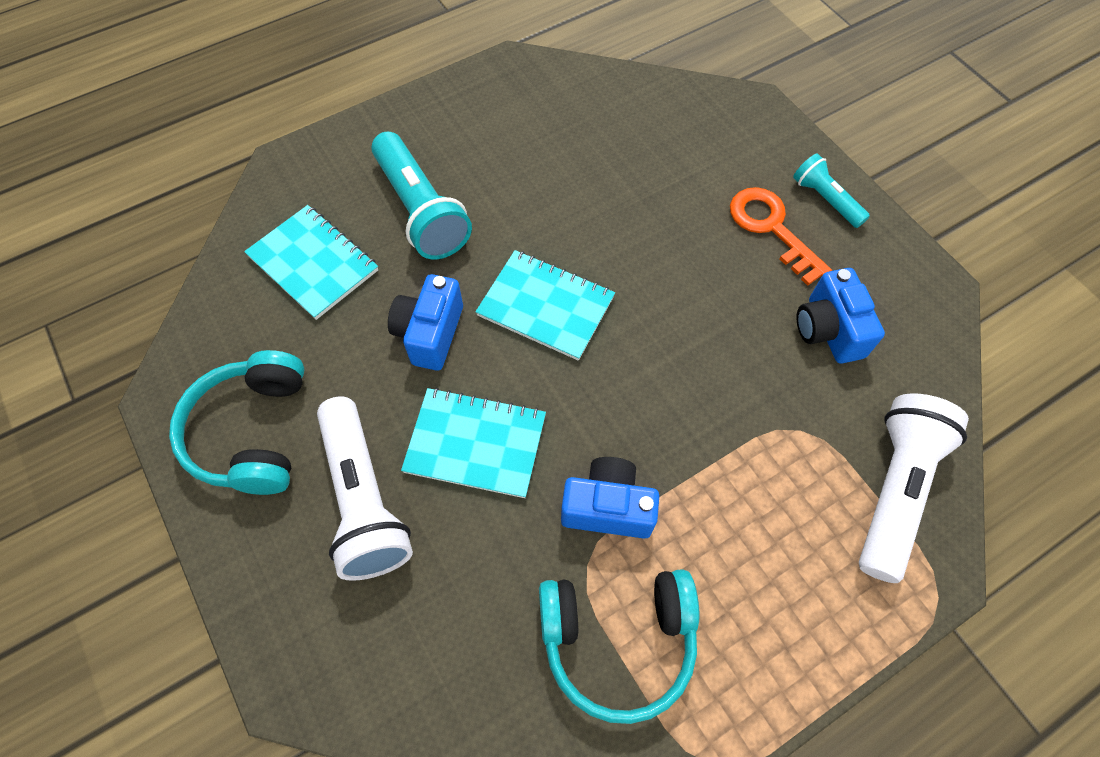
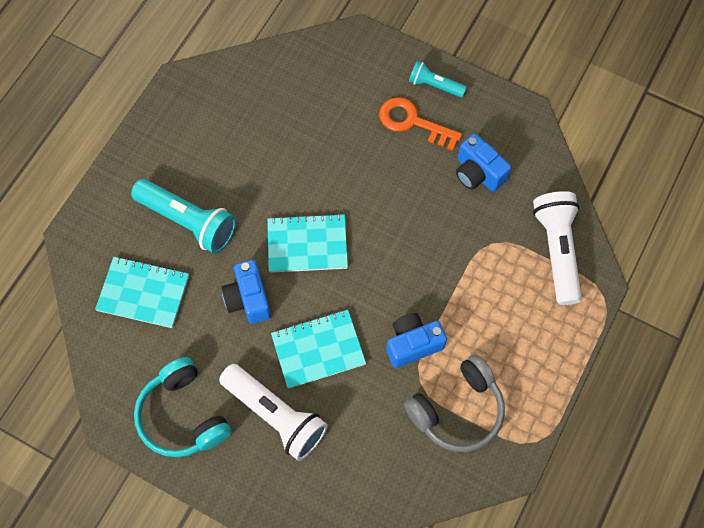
camera: 30 degrees left, 5 degrees up
(618, 640) = (457, 410): turquoise headphones -> grey headphones

